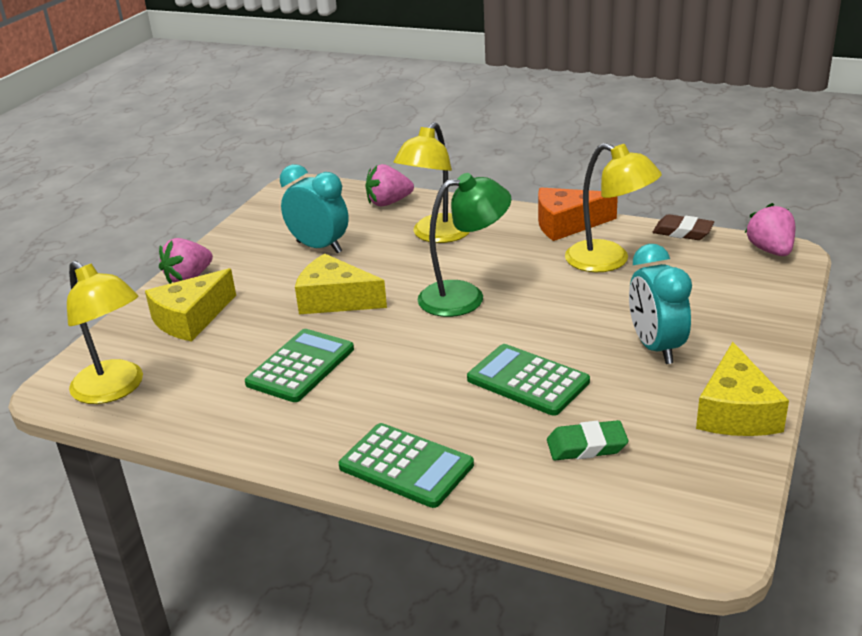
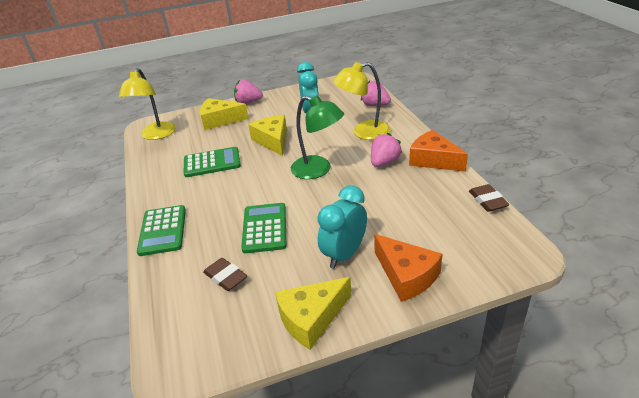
camera: 50 degrees right, 5 degrees up
(586, 446) = (225, 277): green eraser -> brown eraser
(609, 261) = (414, 193): yellow lamp -> none
(738, 327) = (406, 275): none -> orange cheese
(770, 250) = (520, 245): pink strawberry -> pink strawberry (384, 162)

